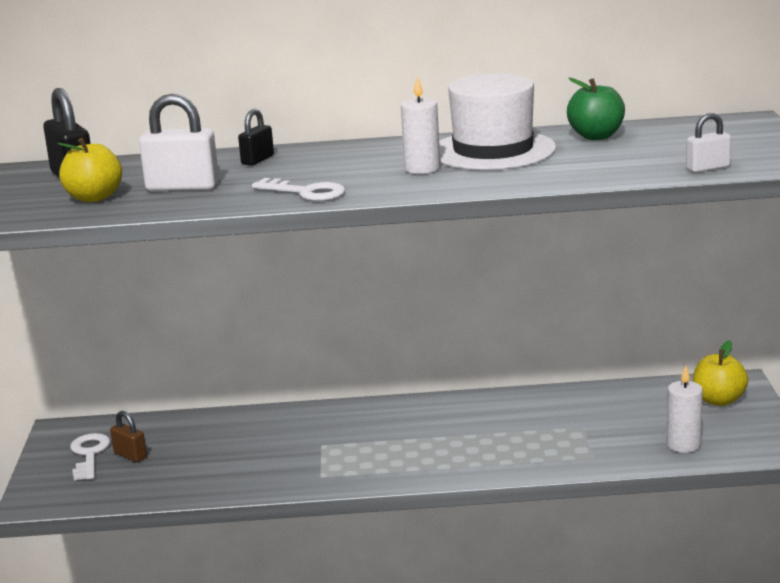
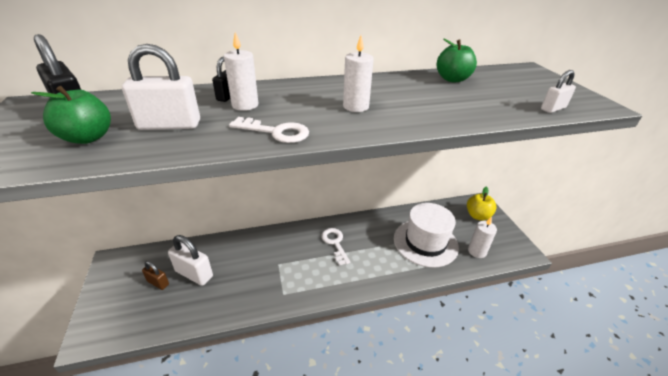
camera: 15 degrees left, 15 degrees up
(89, 454) = (130, 284): white key -> white key (335, 243)
(94, 197) = (88, 138): yellow apple -> green apple
(185, 449) = (194, 274): none -> white padlock
(277, 168) = (245, 105): none -> white candle
(493, 150) = (395, 90): white hat -> white hat (425, 242)

